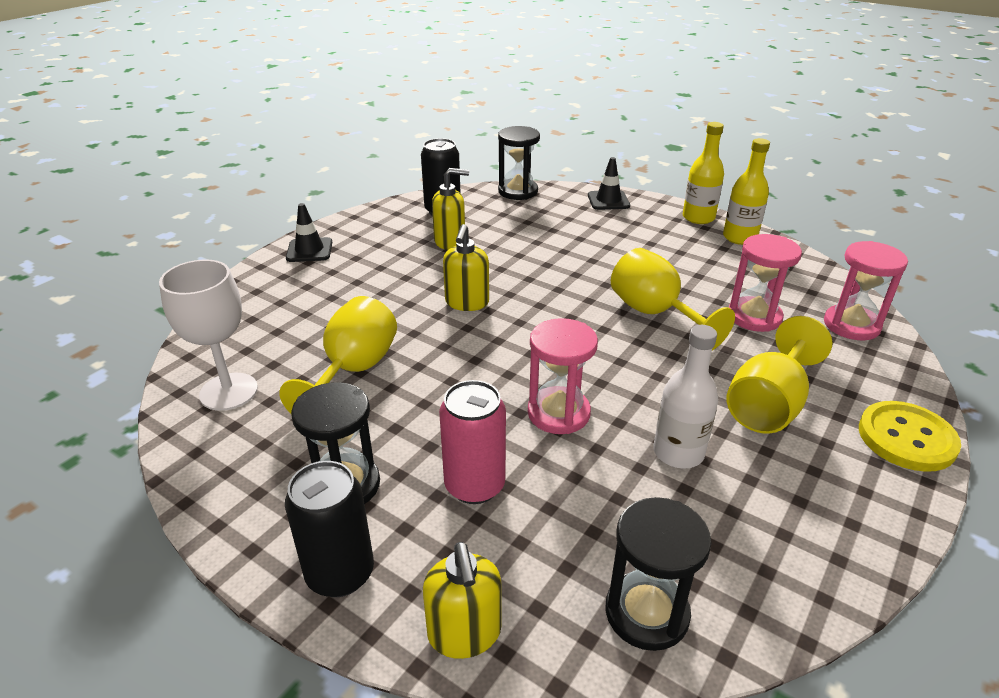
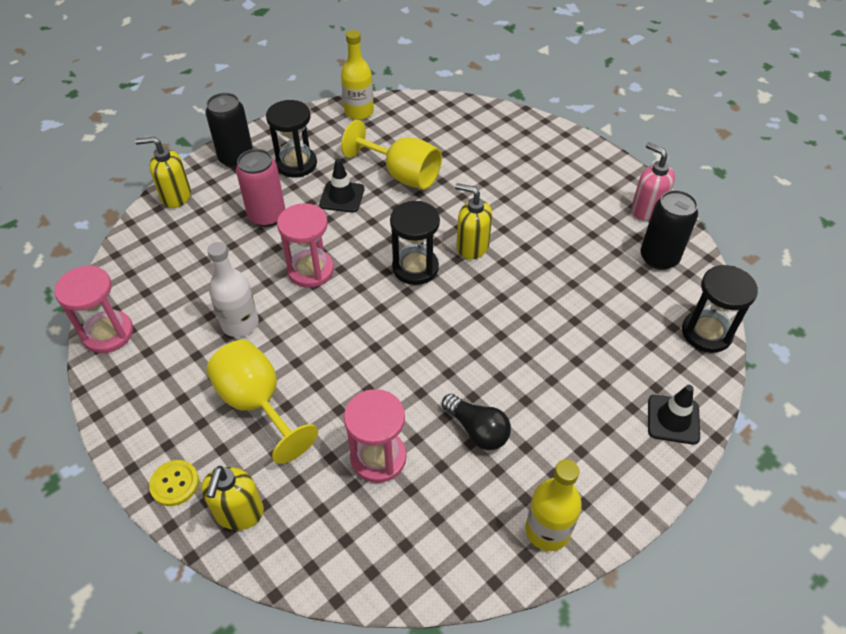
camera: 105 degrees right, 15 degrees up
(229, 391) = (403, 121): white goblet -> none
(309, 250) = (587, 161): black traffic cone -> black traffic cone (342, 197)
(380, 218) = (646, 209): none -> pink soap dispenser
(450, 242) = (587, 253): yellow soap dispenser -> yellow soap dispenser (239, 513)
(646, 613) = (142, 266): black hourglass -> black hourglass (415, 267)
(655, 314) = (411, 374): yellow goblet -> none
(684, 273) = (477, 430): none -> black light bulb
(698, 218) = (611, 506): yellow bottle -> yellow bottle (359, 112)
(851, 325) = (331, 545): pink hourglass -> pink hourglass (108, 333)
(906, 438) = (174, 484): yellow button -> yellow button, size x0.60

